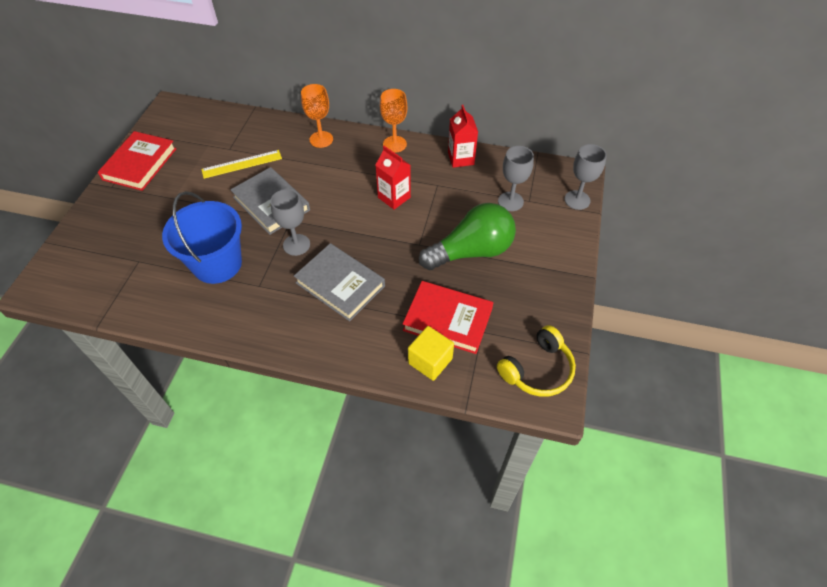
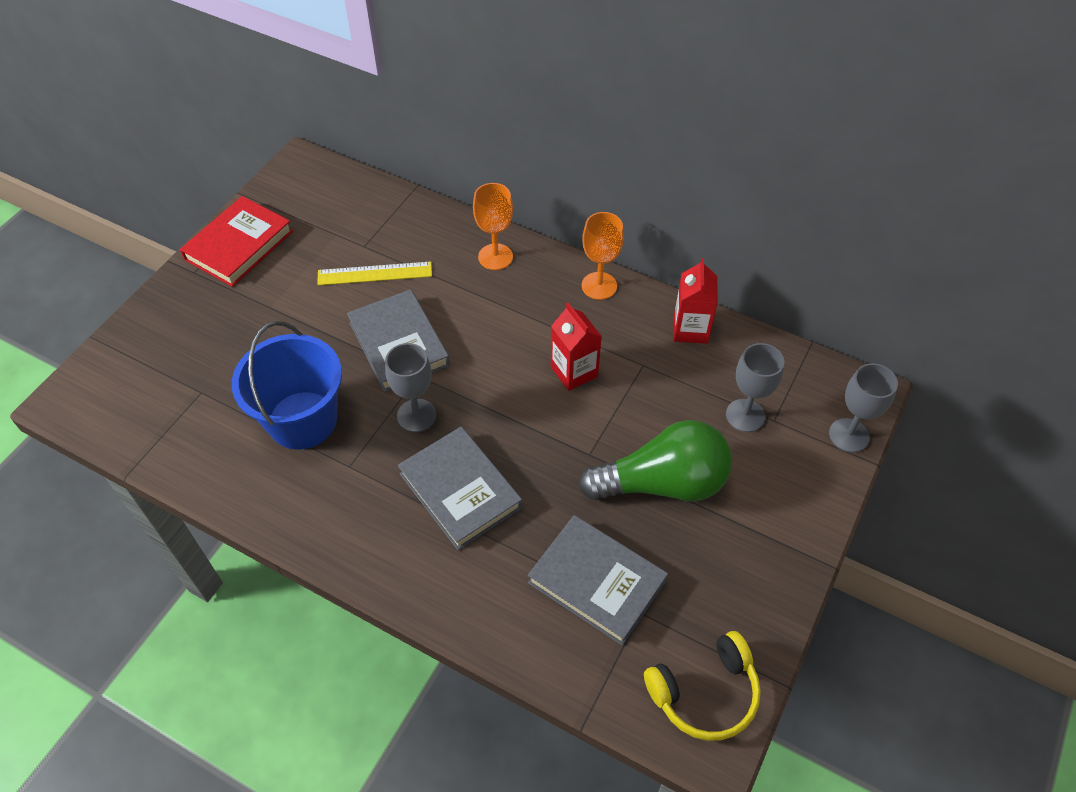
camera: 15 degrees right, 0 degrees up
(430, 361) = (553, 639): yellow cube -> none
(447, 319) = (597, 582): red book -> grey book

